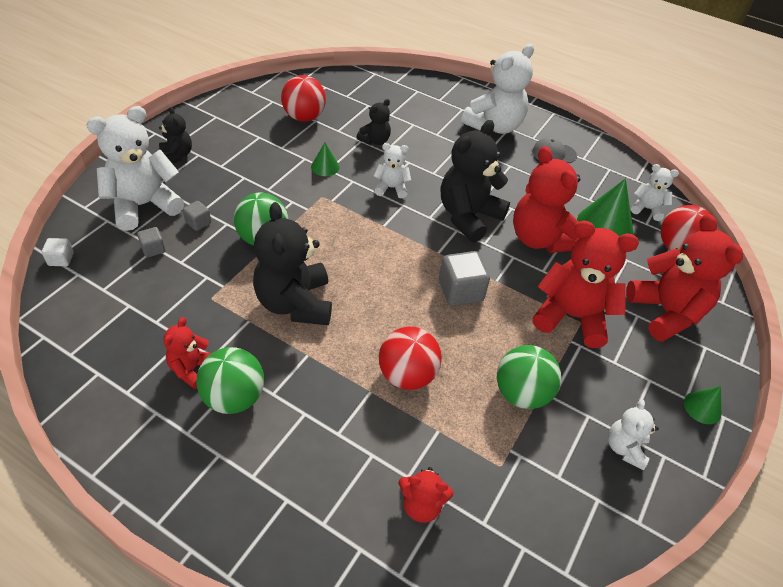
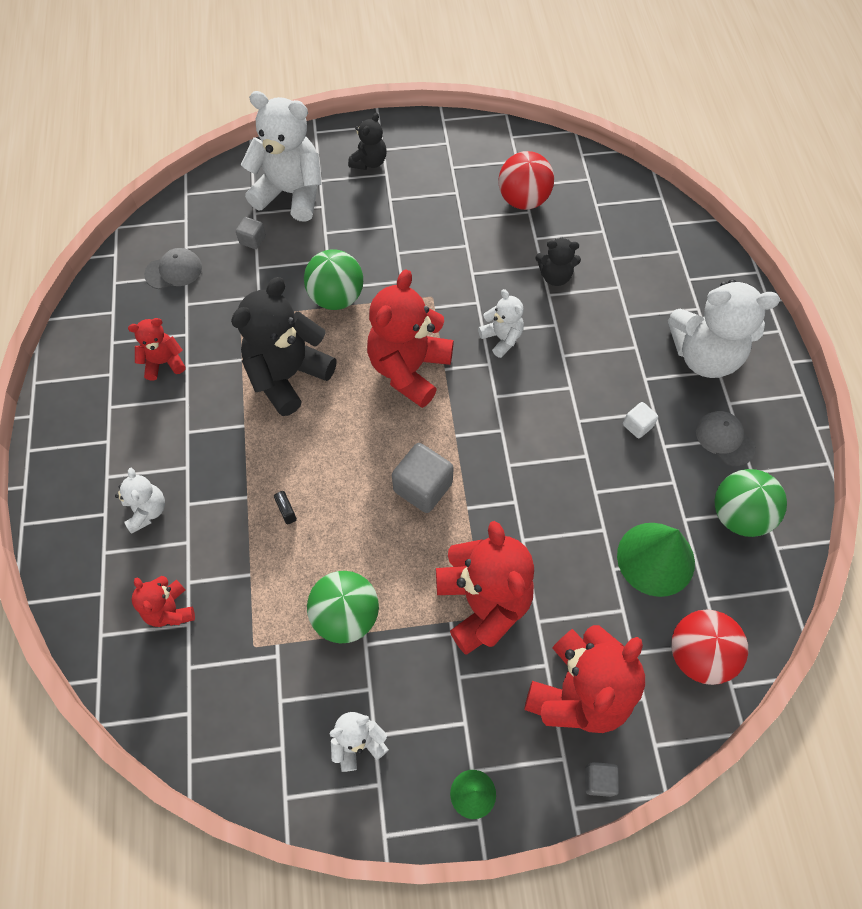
camera: 55 degrees right, 15 degrees up
(61, 259) = (189, 198): white cube -> white cube (637, 425)
(114, 310) = (174, 271): none -> grey cap
(198, 223) = (309, 242): grey cube -> grey cube (599, 780)
(234, 397) = (162, 410): green ball -> green ball (738, 515)
(325, 167) = (472, 268): green cone -> none
(407, 375) = (287, 511): red ball -> black padlock
(468, 216) = (531, 427): black teddy bear -> none
(540, 239) = (566, 509): red teddy bear -> red teddy bear (409, 369)
(647, 209) = (734, 586): white teddy bear -> white teddy bear (147, 511)

